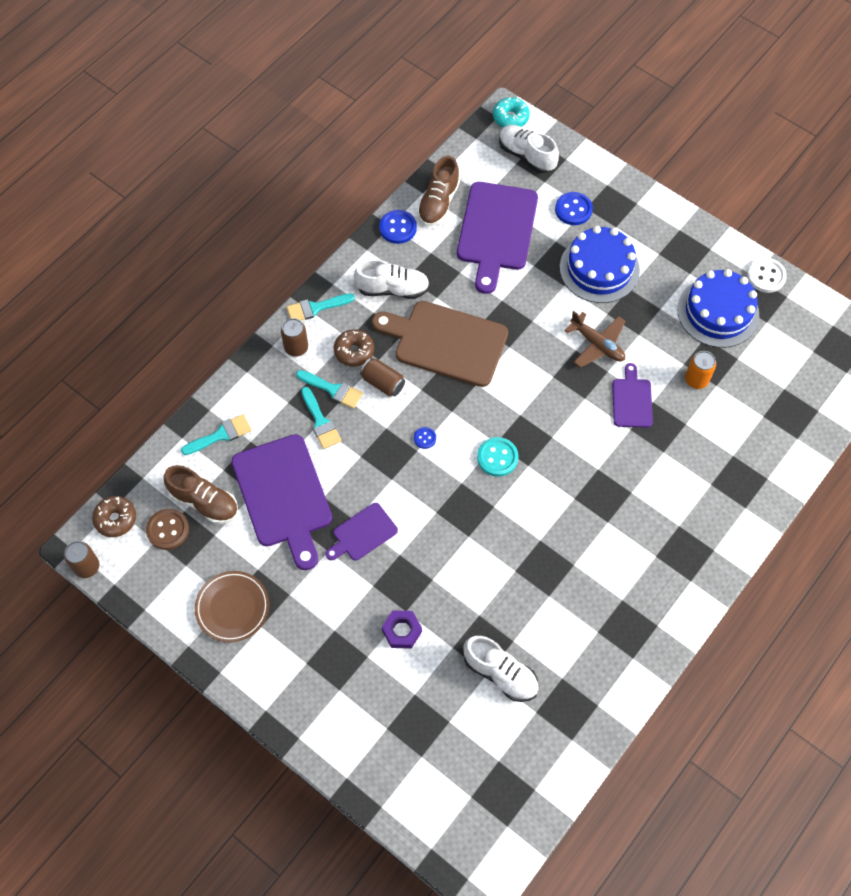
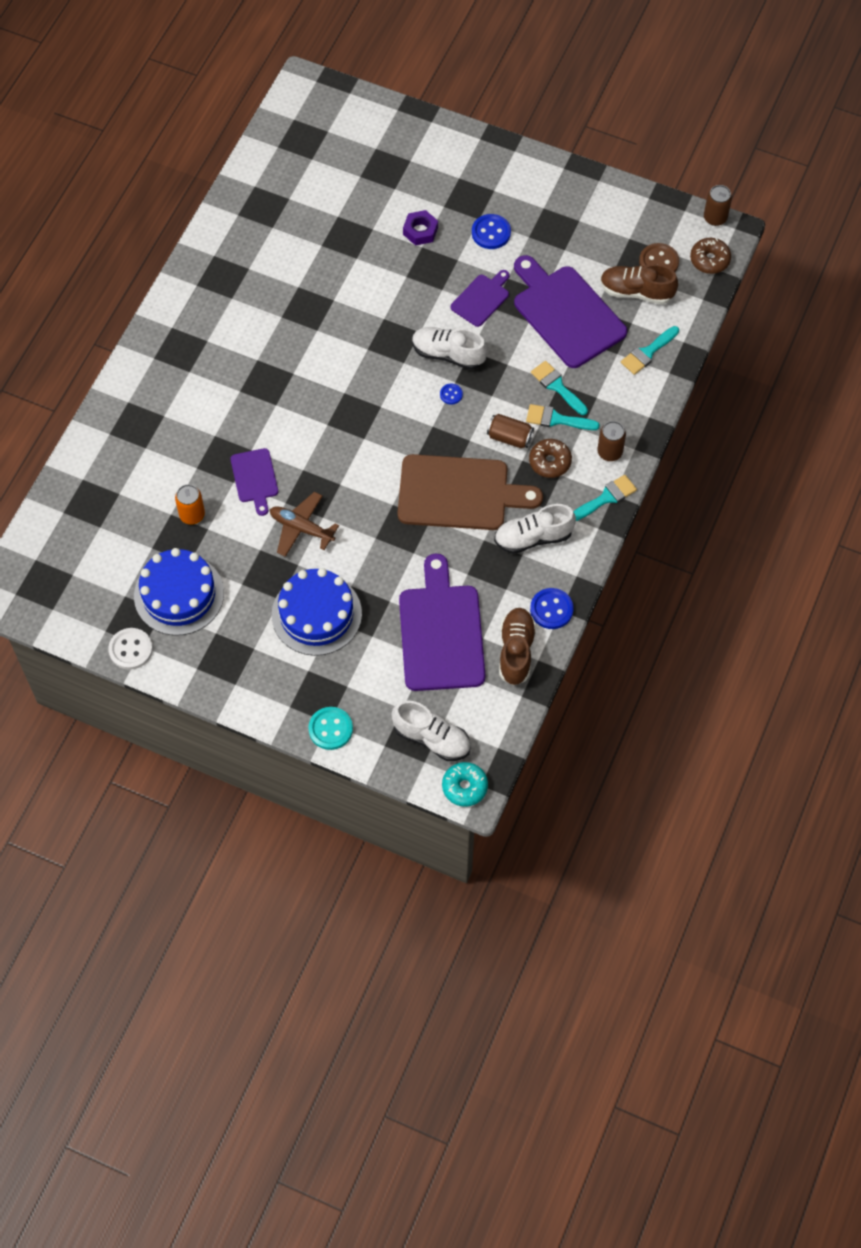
camera: 165 degrees right, 0 degrees up
(232, 607) = (573, 216): brown plate -> none
(497, 457) = (375, 393): turquoise button -> turquoise button (330, 729)
(500, 673) = (326, 219): white shoe -> white shoe (448, 354)
(573, 209) = (361, 680): blue button -> blue button (491, 233)

